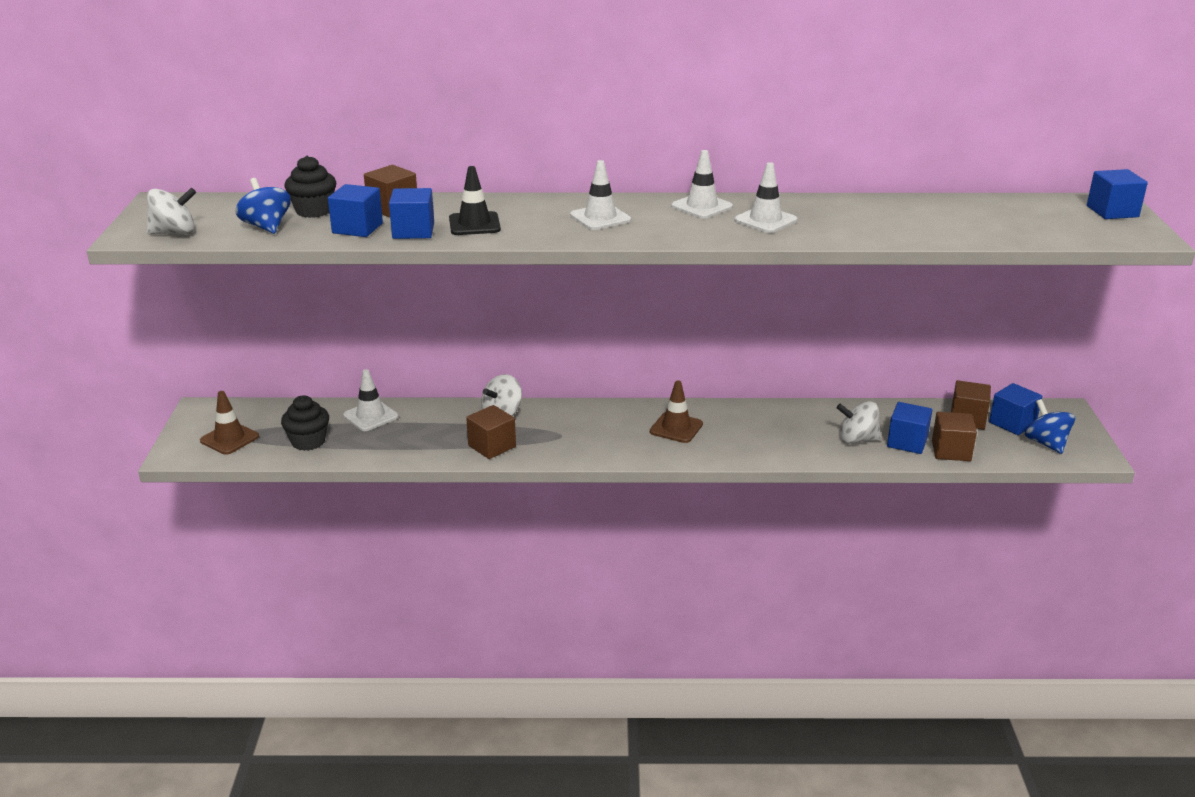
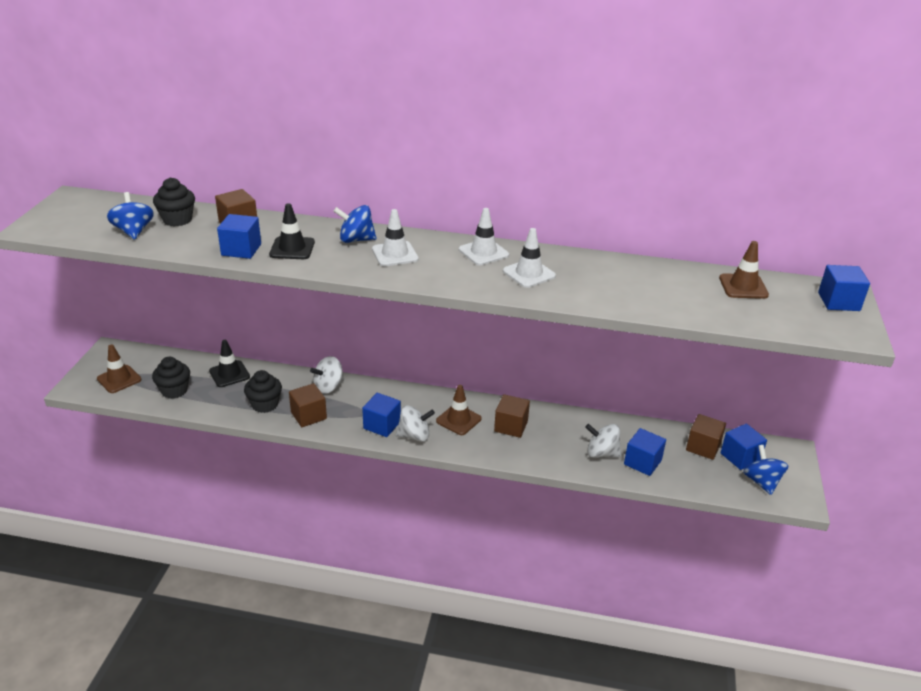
camera: 10 degrees right, 5 degrees up
(174, 233) = (63, 229): white spinning top -> white spinning top (414, 436)
(357, 228) = (200, 241): blue cube -> blue cube (382, 425)
(370, 416) = (229, 374): white traffic cone -> black traffic cone
(431, 442) = (265, 404): none -> black cupcake
(545, 209) = (356, 240): none -> blue spinning top
(951, 451) = (676, 477): brown cube -> brown cube (511, 426)
(1005, 209) = (743, 287): none -> brown traffic cone

